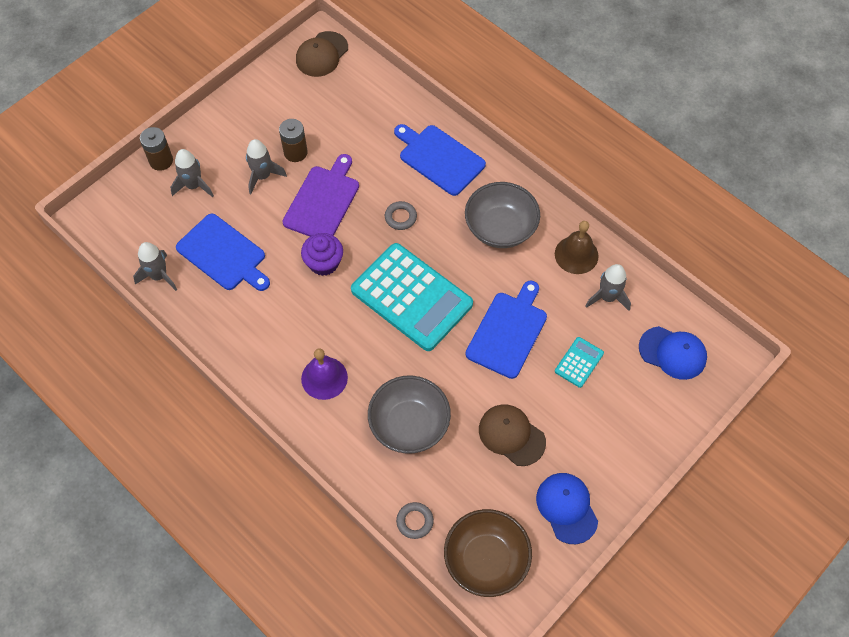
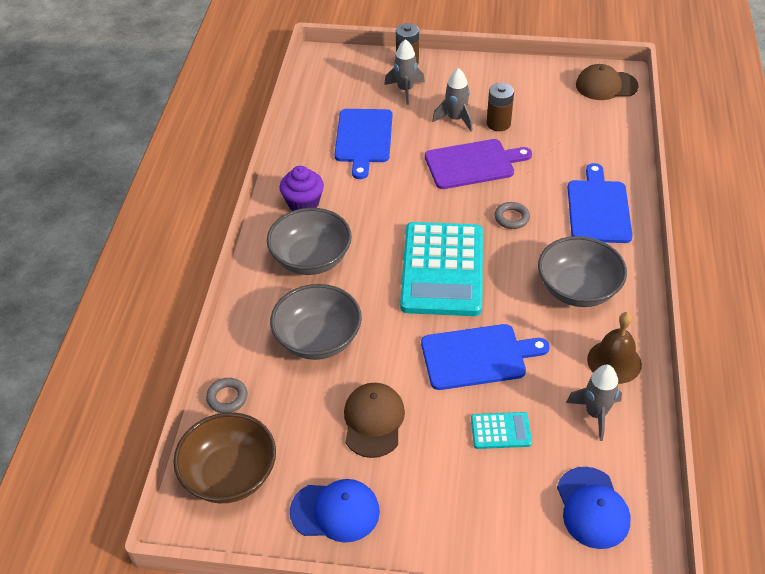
camera: 55 degrees right, 15 degrees down
(159, 276) = (309, 117): grey rocket -> none
(324, 263) = (416, 197): purple cupcake -> purple cupcake (303, 203)
(324, 378) = (311, 259): purple bell -> grey bowl
(567, 508) = (335, 511): blue cap -> blue cap turned 60 degrees clockwise

